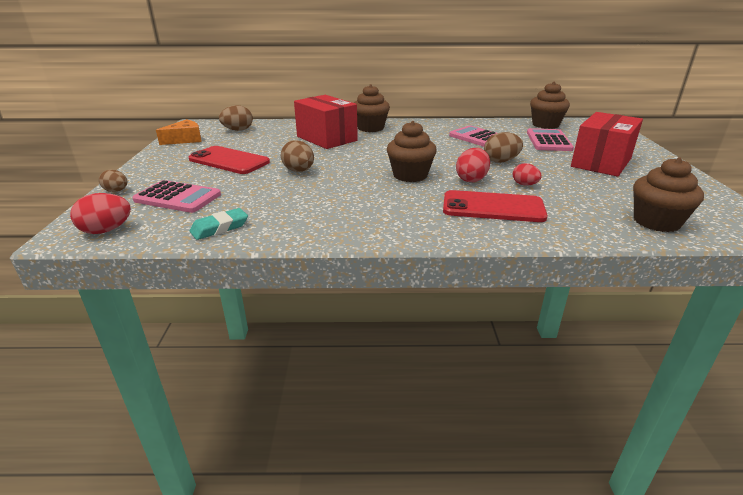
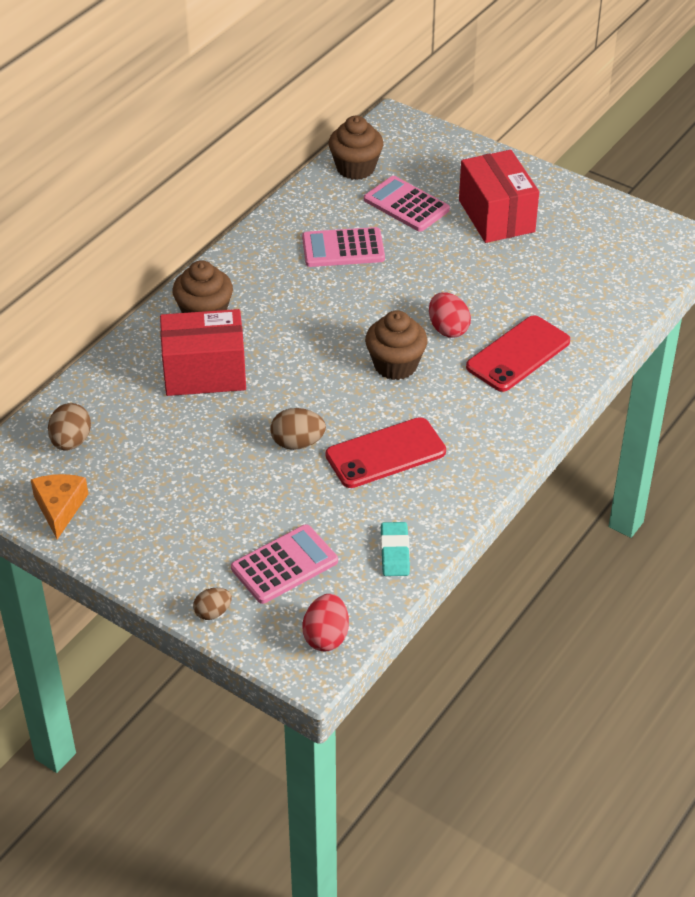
camera: 55 degrees left, 15 degrees up
(229, 161) = (200, 490): red phone -> red phone (385, 453)
(501, 161) = (424, 279): brown egg -> none
(524, 185) = (493, 302): red egg -> none
(656, 222) = (626, 282): brown cupcake -> none

